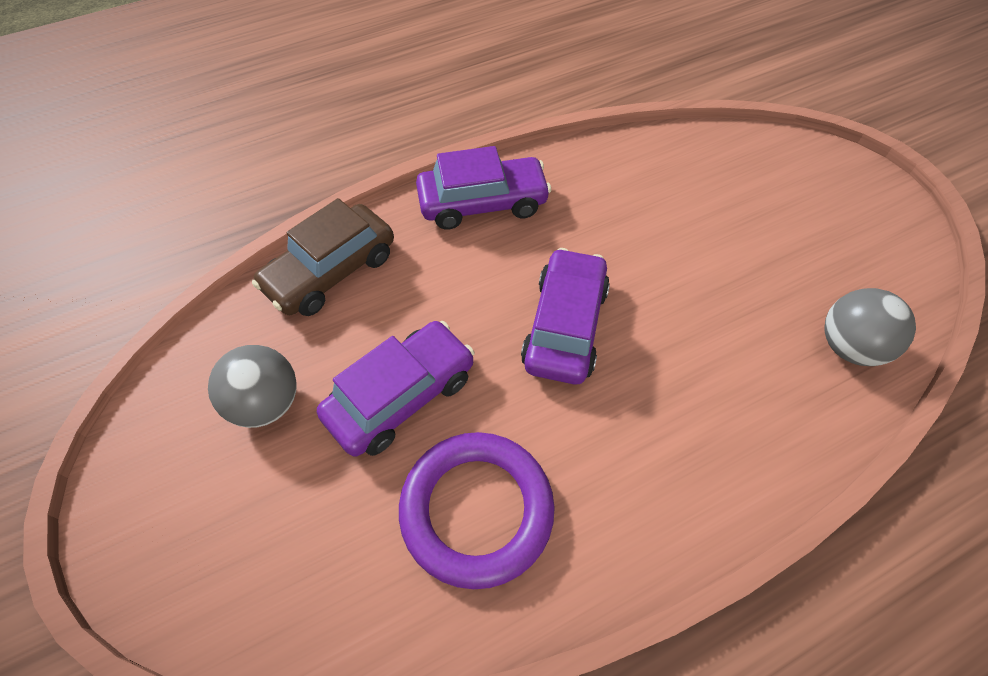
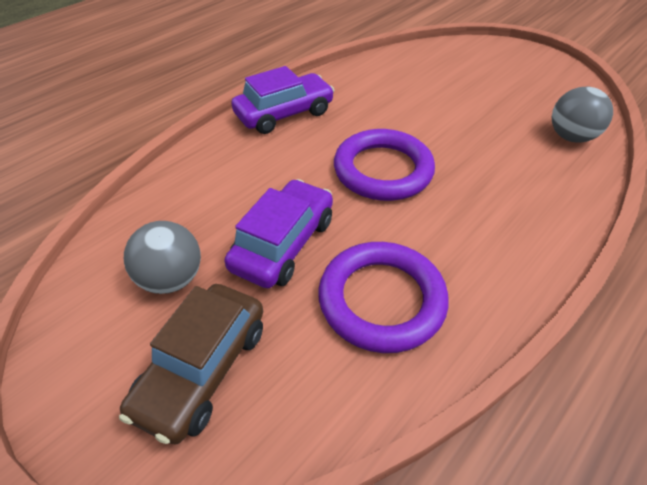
camera: 20 degrees left, 10 degrees down
(331, 271) = (186, 179): brown car -> brown car (202, 369)
(565, 326) = (383, 170): purple car -> purple ring

